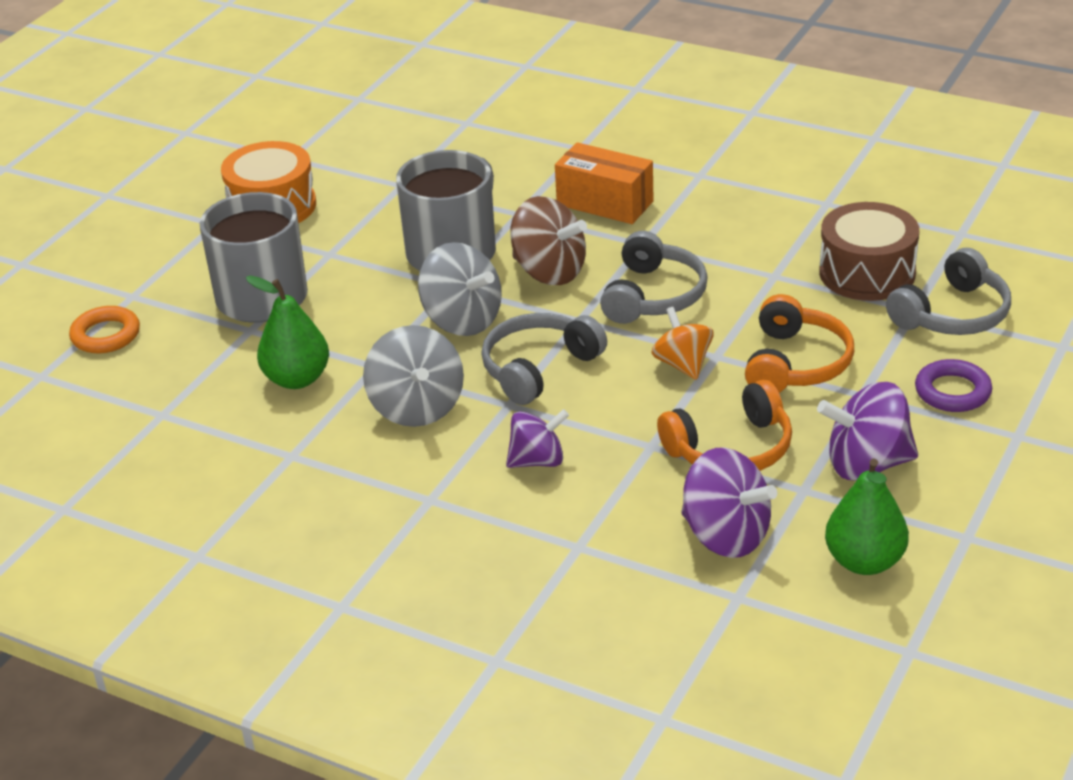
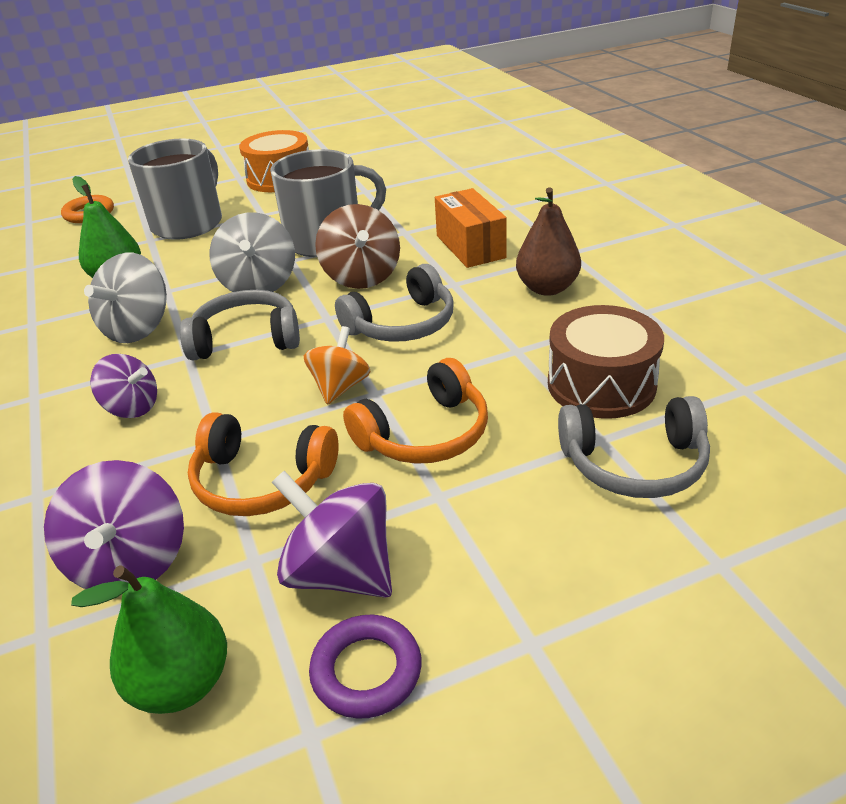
camera: 40 degrees right, 0 degrees up
(726, 215) = (547, 288): none -> brown pear
(952, 391) = (528, 545): purple ring -> purple ring (366, 671)

